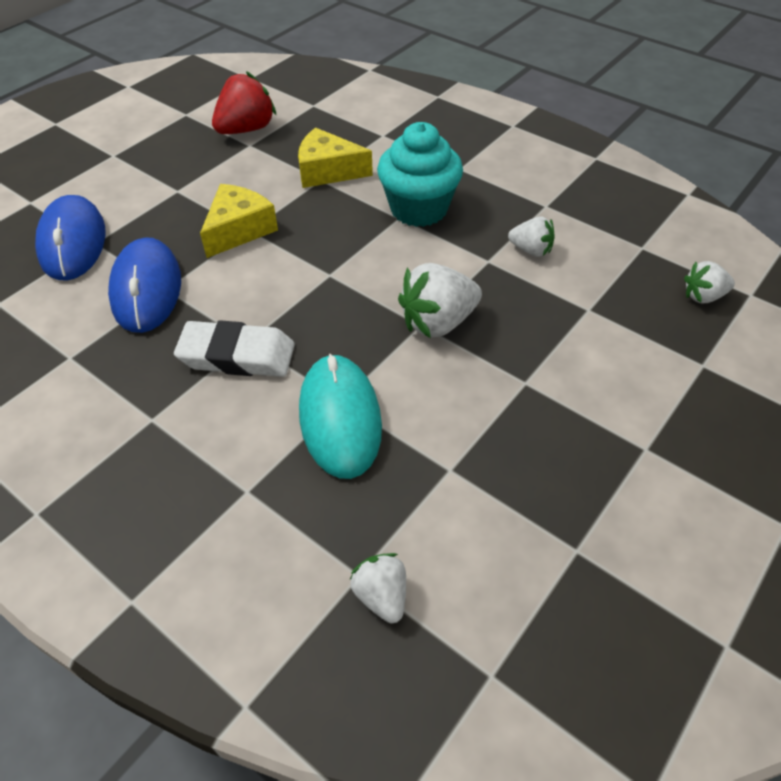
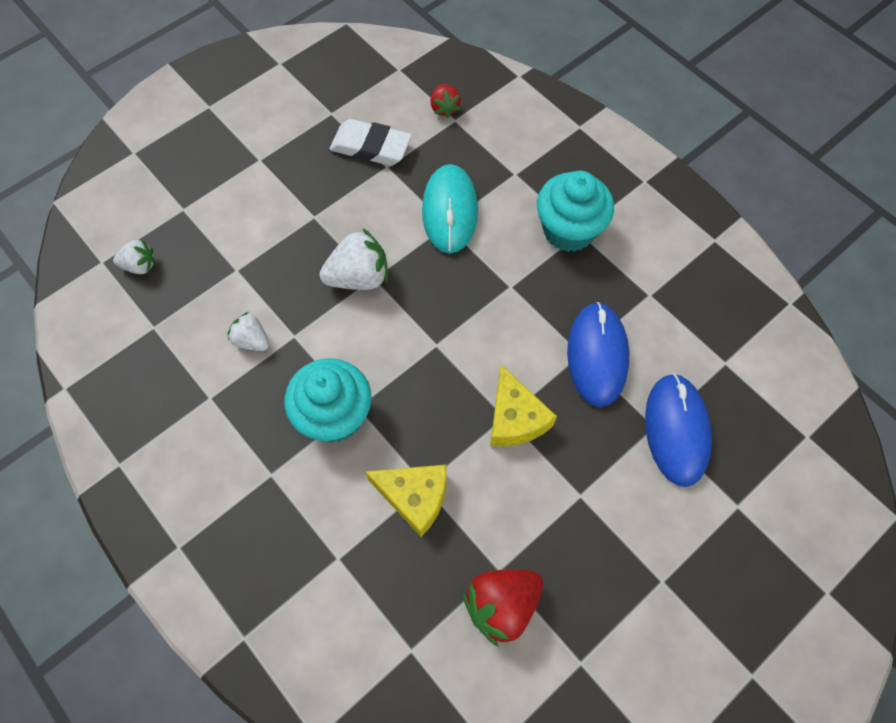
camera: 170 degrees left, 15 degrees up
(167, 418) = (568, 230): none -> turquoise cupcake
(237, 355) = (519, 273): white eraser -> white eraser (371, 147)
(239, 230) = (515, 418): yellow cheese -> yellow cheese turned 60 degrees counterclockwise
(381, 596) = (444, 108): white strawberry -> red strawberry

